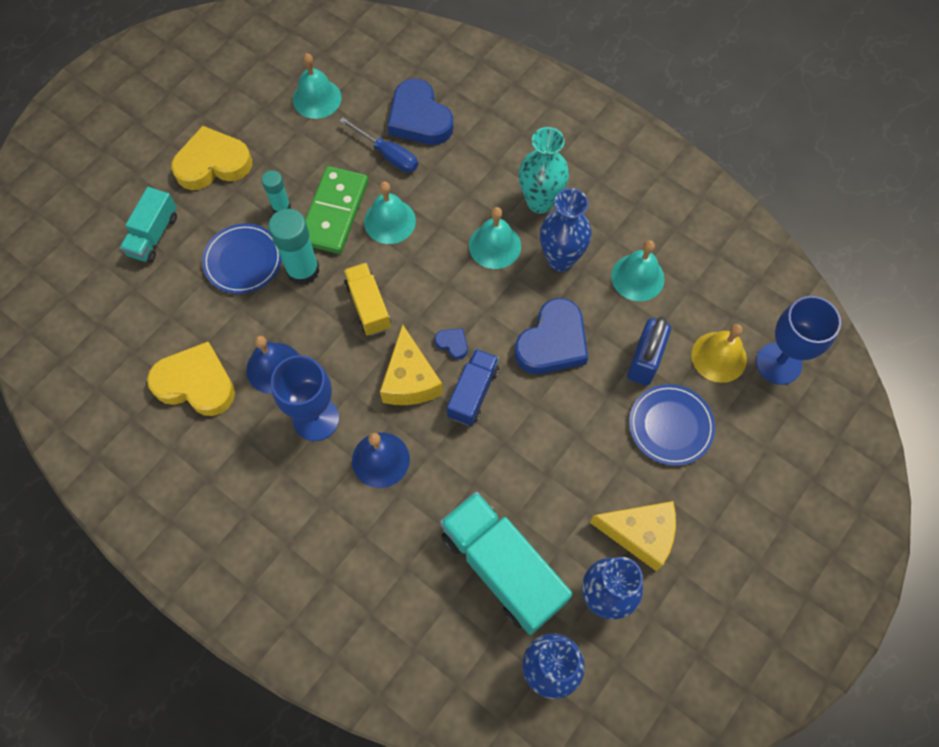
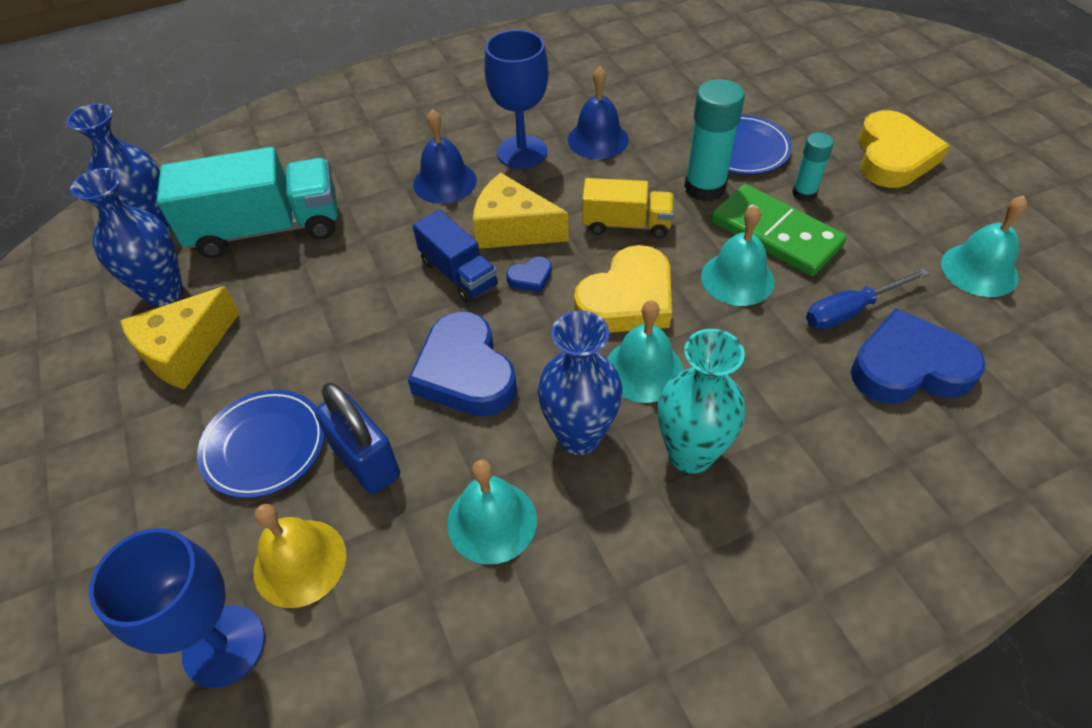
camera: 120 degrees right, 15 degrees down
(153, 235) = (808, 98): turquoise truck -> none
(196, 383) = (615, 91): yellow heart -> yellow heart (627, 299)

